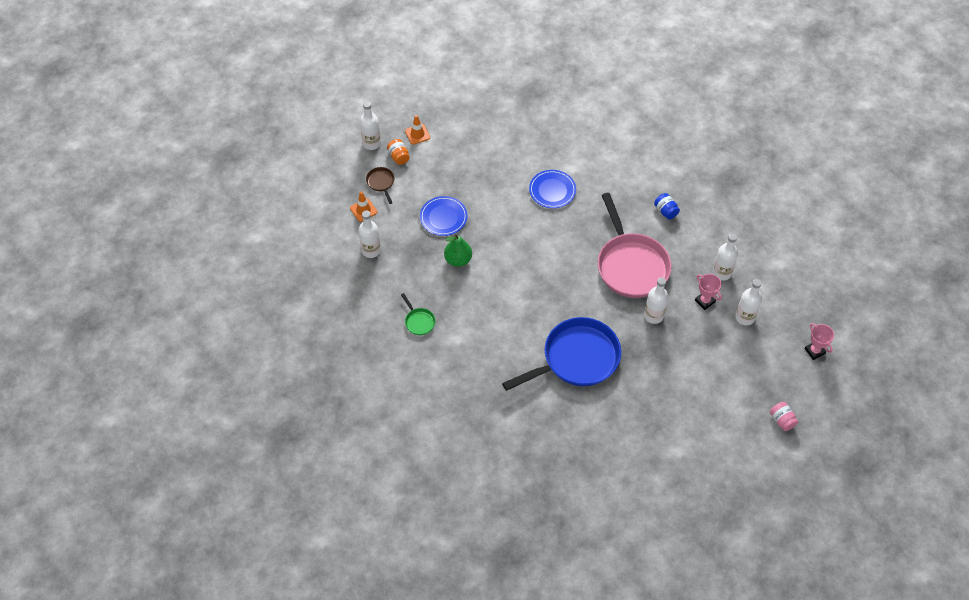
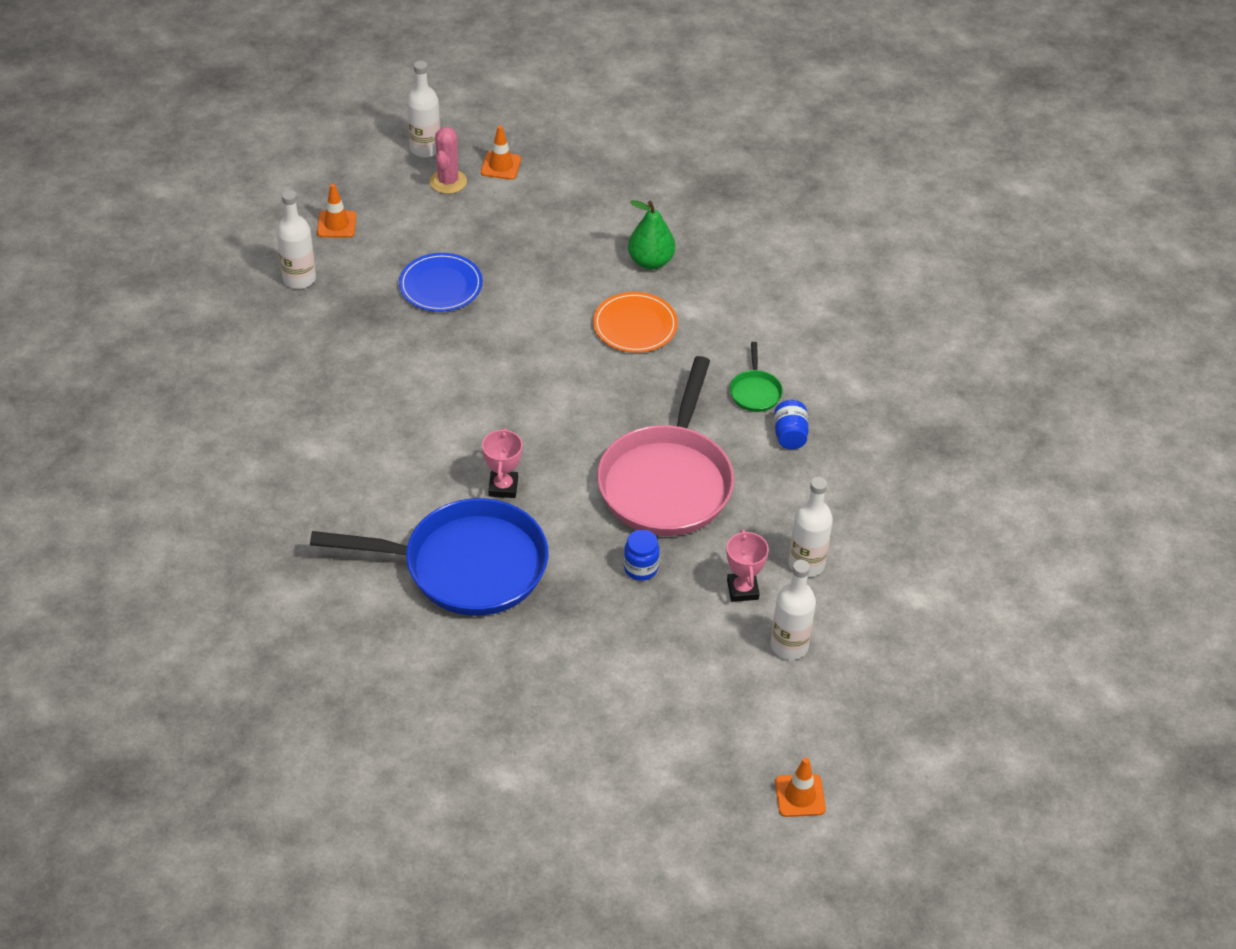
camera: 30 degrees right, 10 degrees down
(381, 183) = (392, 202): brown pan -> none
(399, 157) = (448, 181): orange jar -> pink cactus
(419, 321) = (281, 400): green pan -> green pan (755, 391)
(458, 260) = (411, 349): green pear -> green pear (650, 261)
(552, 190) = (635, 325): blue plate -> orange plate
(653, 316) = (640, 568): white bottle -> blue jar
(782, 420) = (720, 828): pink jar -> none
(802, 386) = (800, 795): none -> orange traffic cone
(814, 351) = (867, 756): pink trophy -> pink trophy (503, 487)

